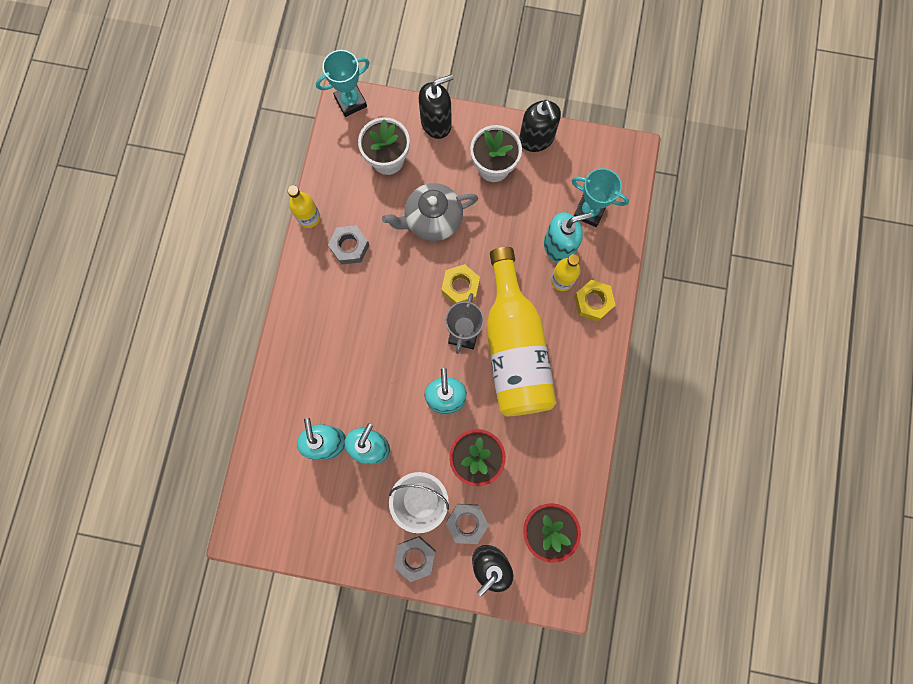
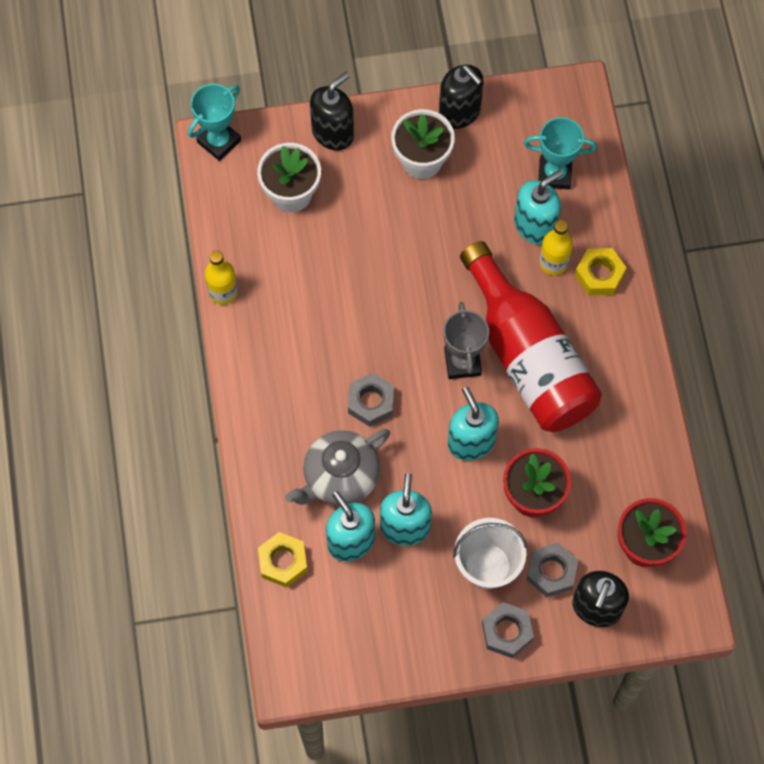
camera: 20 degrees left, 10 degrees down
(349, 247) = (286, 309): grey nut -> grey nut (371, 402)
(432, 220) = (373, 245): grey teapot -> grey teapot (340, 477)
(460, 286) = (437, 310): yellow nut -> yellow nut (283, 561)
(514, 347) = (528, 357): yellow bottle -> red bottle

